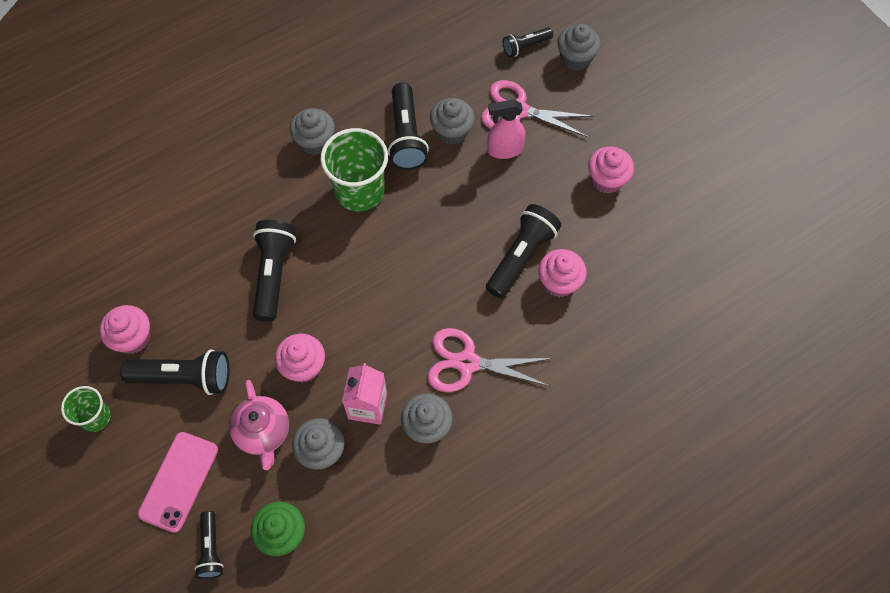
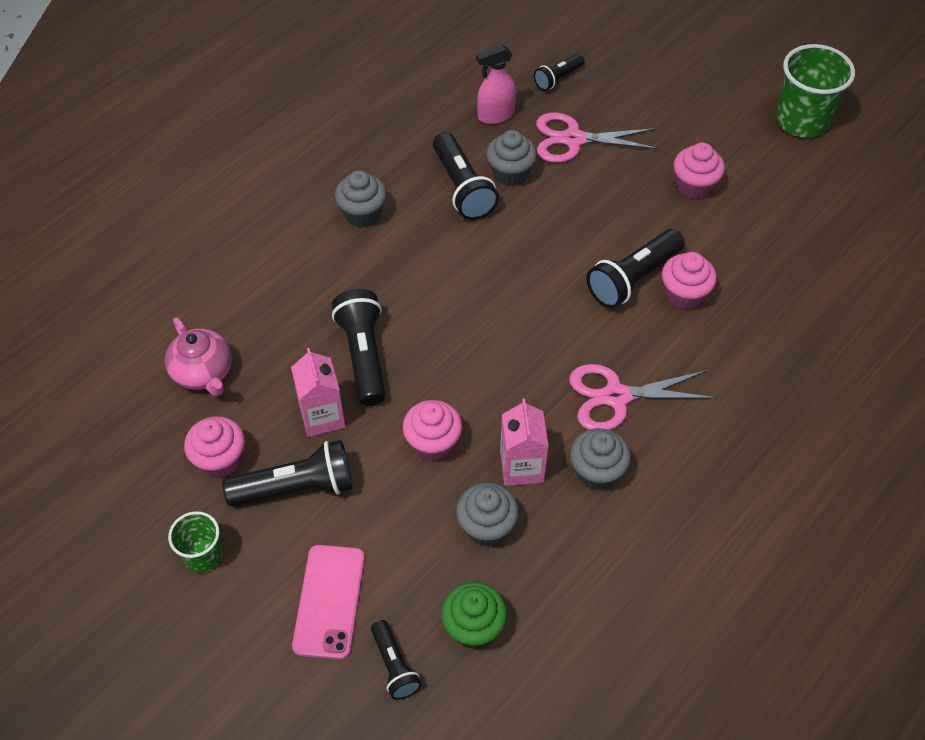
camera: 15 degrees left, 10 degrees down
(223, 320) = (322, 416): none -> pink carton
(263, 432) = (411, 523): pink teapot -> pink teapot (203, 373)
(359, 191) = (430, 252): green cup -> green cup (801, 121)
(504, 150) = (574, 179): pink spray bottle -> pink spray bottle (495, 115)
(521, 257) = (633, 279): black flashlight -> black flashlight turned 150 degrees counterclockwise
(575, 58) = (615, 79): grey cupcake -> none

